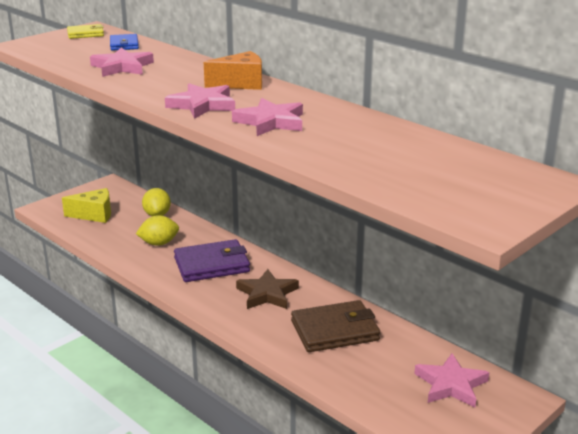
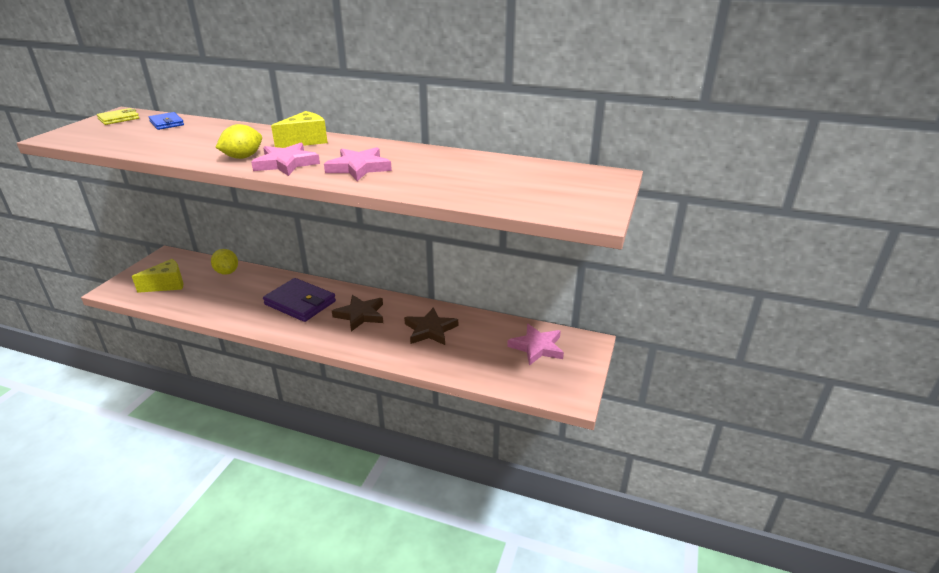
camera: 25 degrees left, 5 degrees up
(122, 67) = (181, 142): pink star -> none
(159, 243) = (243, 296): yellow lemon -> yellow lemon (243, 157)
(211, 265) = (300, 303): purple wallet -> purple wallet turned 75 degrees clockwise
(241, 84) = (305, 141): orange cheese -> yellow cheese
(334, 330) = (430, 330): brown wallet -> brown star

